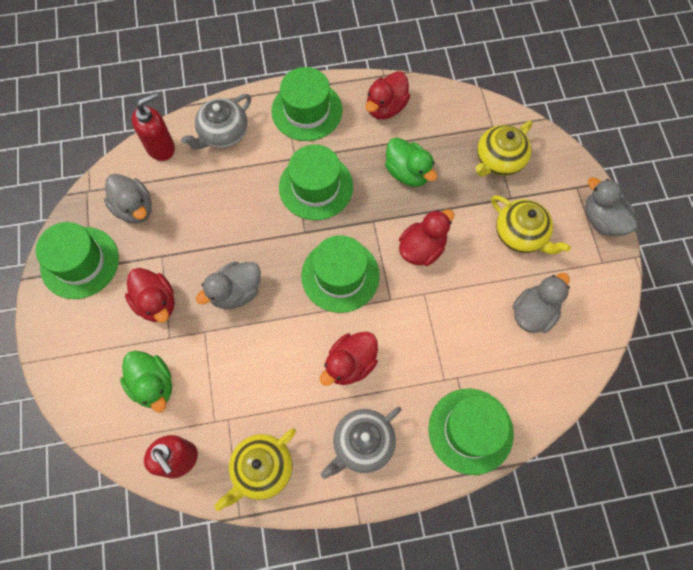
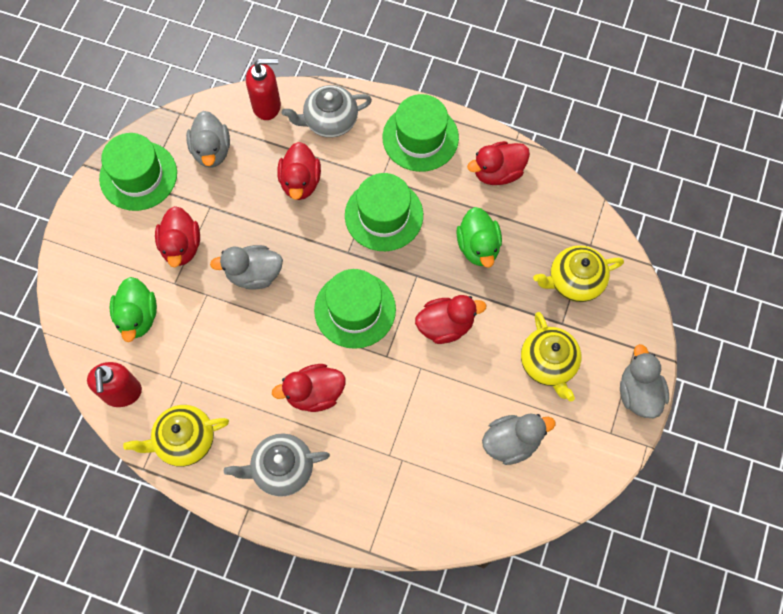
camera: 30 degrees right, 0 degrees up
(229, 195) = (300, 182): none -> red duck
(470, 431) = (383, 513): green hat -> none

